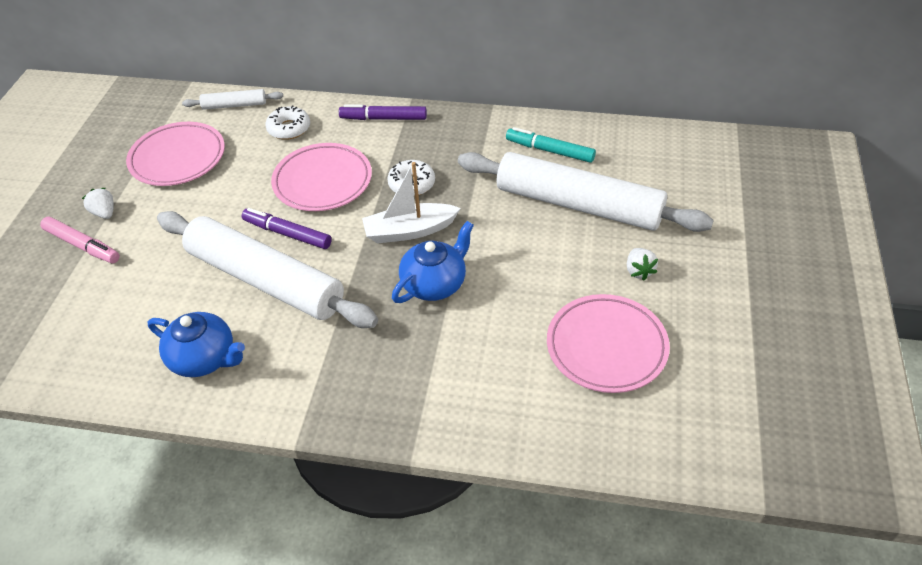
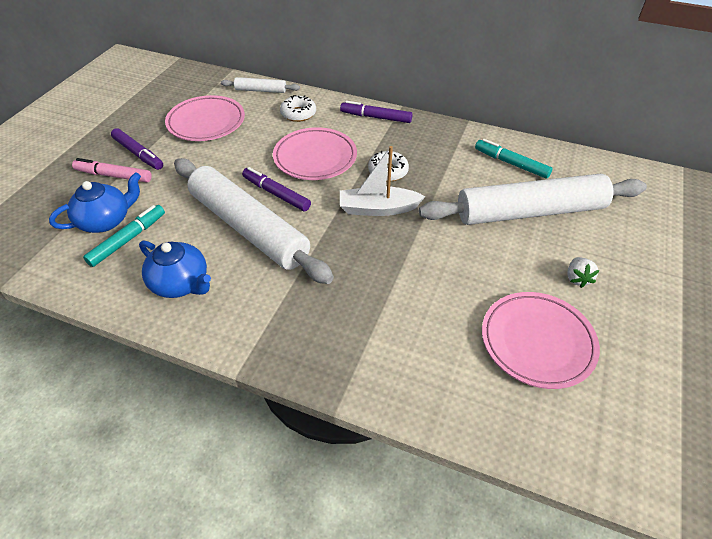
camera: 10 degrees right, 0 degrees up
(82, 245) = (114, 175): pink marker -> pink marker turned 150 degrees clockwise
(104, 213) = (138, 154): white strawberry -> purple marker
(126, 320) = (128, 239): none -> turquoise marker
(435, 283) = (390, 256): blue teapot -> blue teapot (106, 220)
(579, 204) = (530, 211): white rolling pin -> white rolling pin turned 45 degrees counterclockwise

